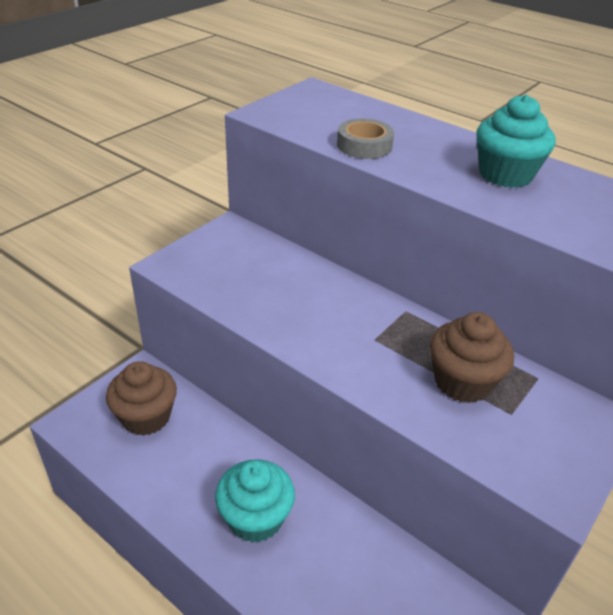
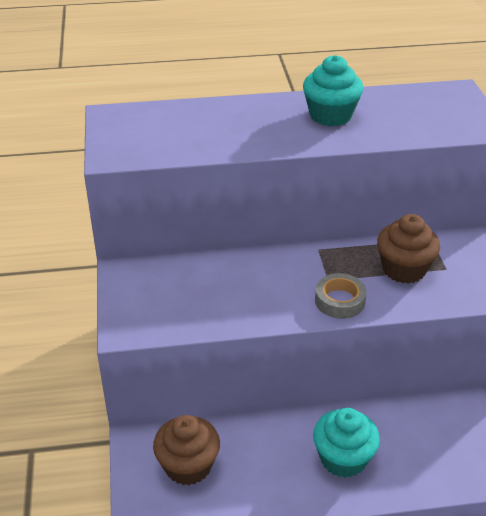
camera: 45 degrees left, 0 degrees up
(364, 145) = (224, 143): grey tape -> grey tape (339, 301)

